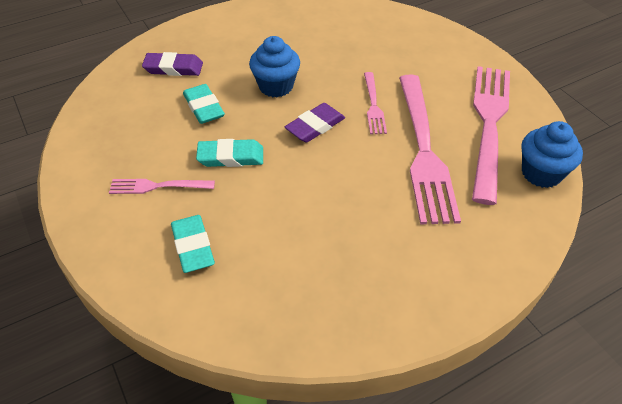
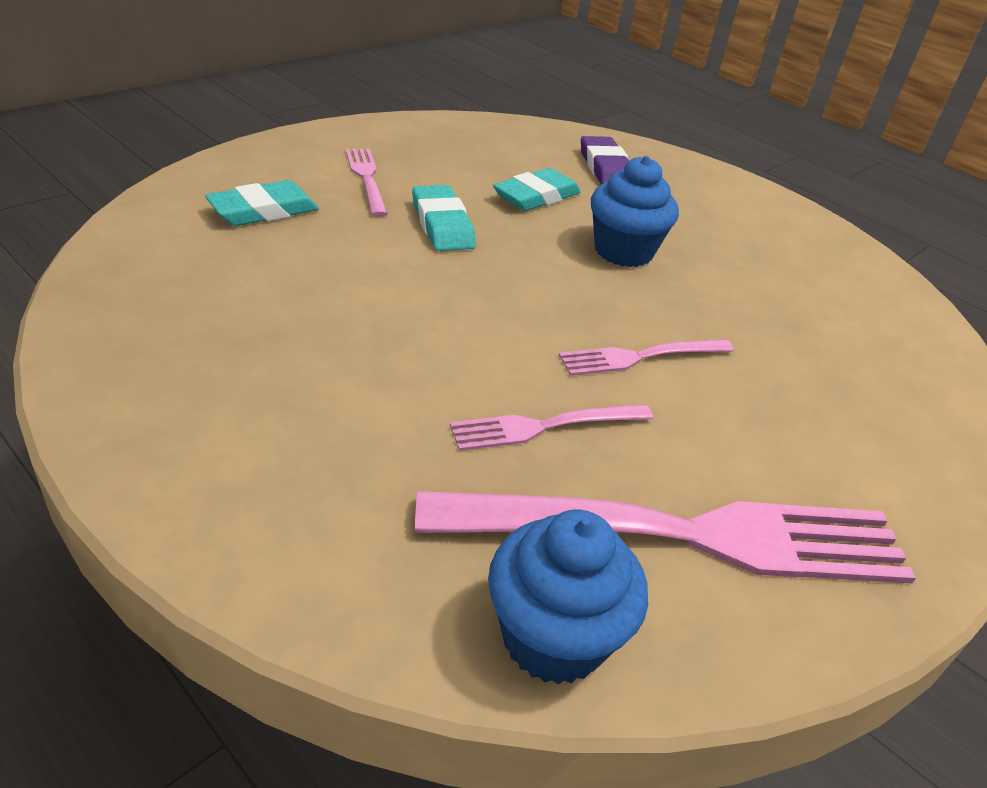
camera: 70 degrees right, 10 degrees down
(315, 126) = (547, 294): purple eraser -> none
(424, 150) = (545, 426): pink fork -> pink fork, size x0.48

